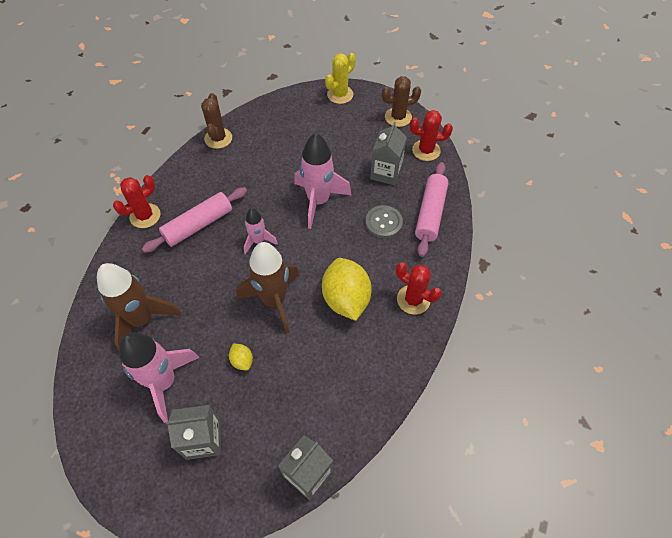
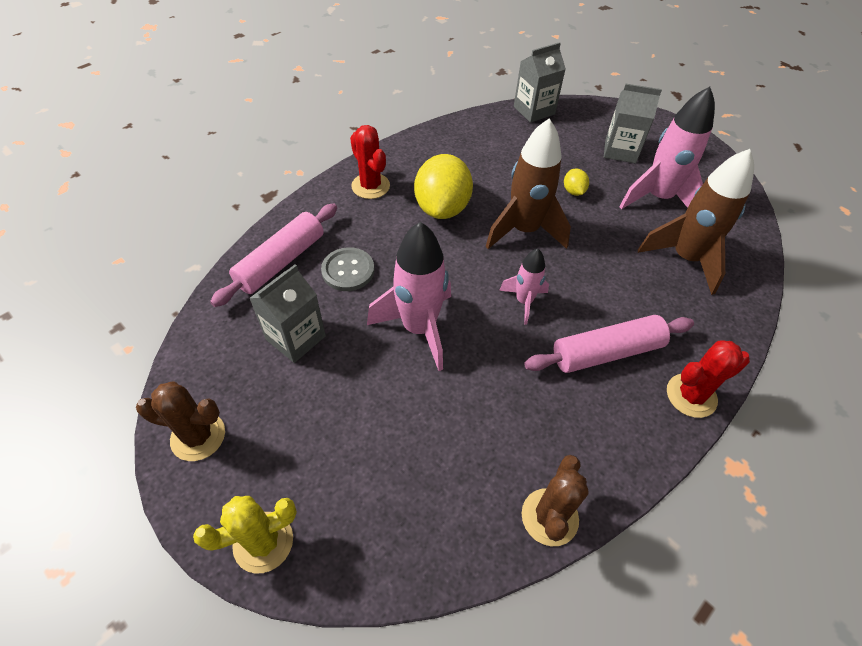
camera: 160 degrees left, 5 degrees down
(426, 150) = (208, 353): red cactus -> none

